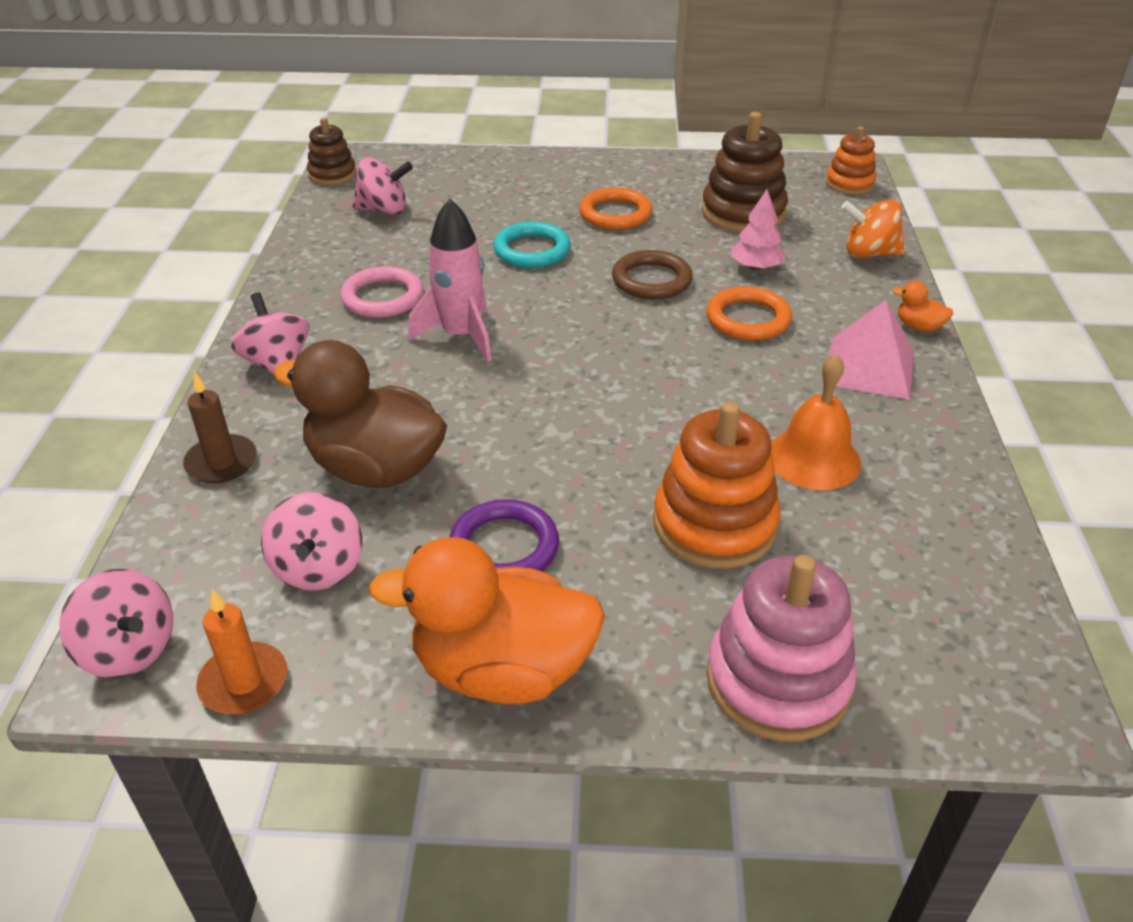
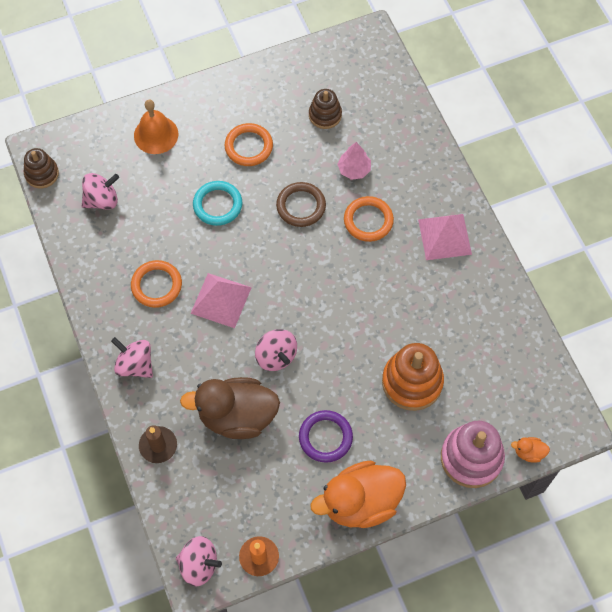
camera: 25 degrees left, 25 degrees up
(318, 568) = (250, 487): pink spinning top -> pink spinning top (276, 356)
(382, 297) = (156, 285): pink ring -> orange ring
(461, 336) = (221, 300): pink rocket -> pink pyramid
(743, 213) = (325, 115): brown stacking toy -> brown stacking toy, size x0.60
(813, 458) = (440, 318): orange bell -> orange bell (156, 134)
(849, 184) = (377, 56): orange stacking toy -> none
(868, 254) = (412, 130): orange spinning top -> none
(918, 326) = (459, 190): orange duck -> orange duck (528, 452)

